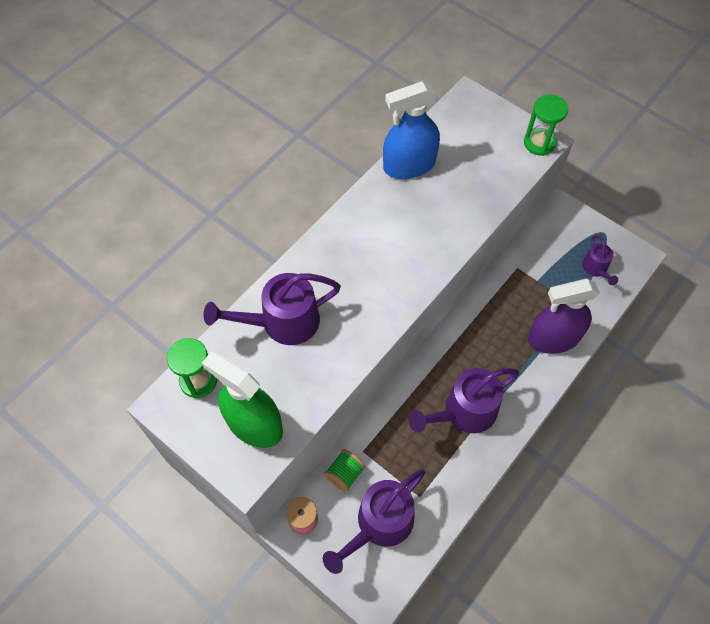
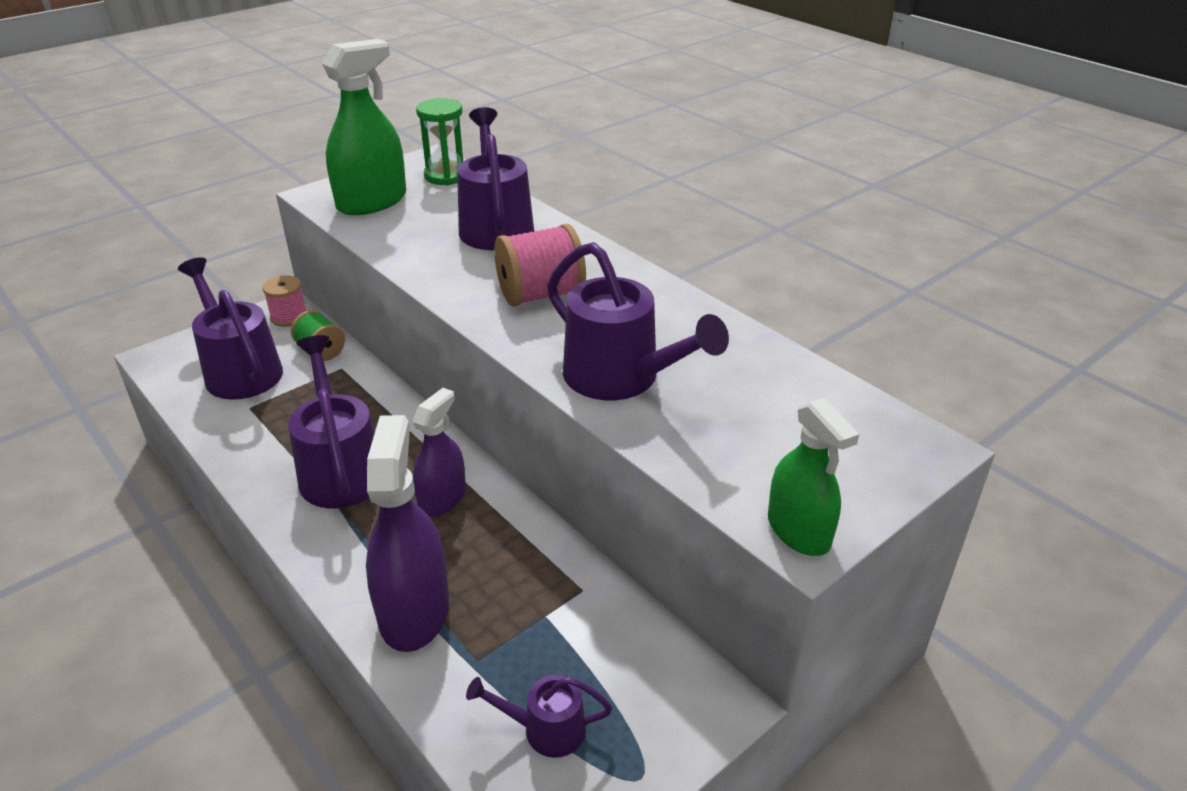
camera: 100 degrees right, 25 degrees down
(372, 274) = (541, 295): none -> pink spool
(409, 165) = (747, 351): blue spray bottle -> none
(449, 219) = (621, 378): none -> purple watering can
(473, 347) = (442, 498): none -> purple spray bottle
(539, 143) = (798, 531): green hourglass -> green spray bottle

